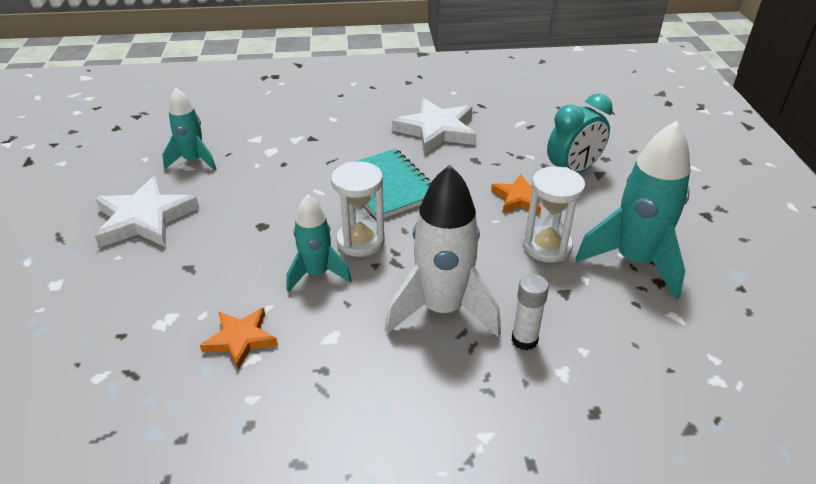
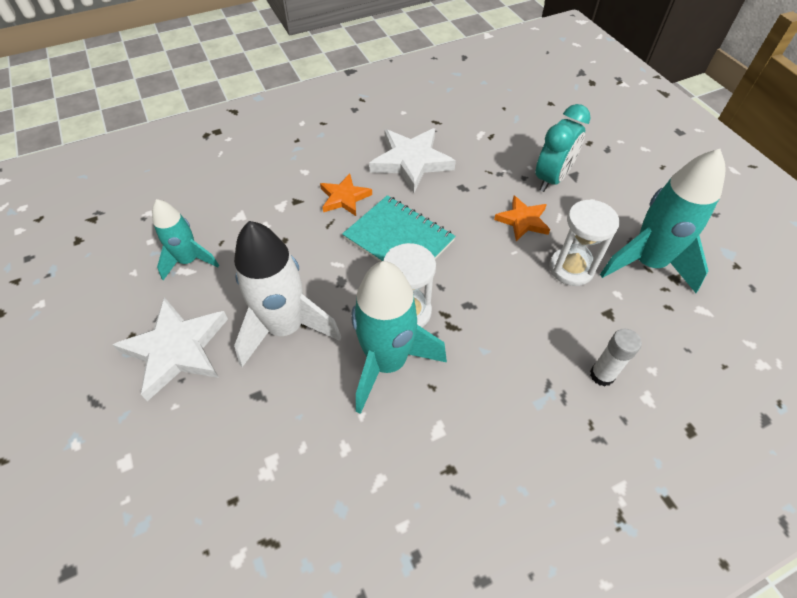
camera: 20 degrees left, 15 degrees up
(240, 339) = (355, 463): orange star -> orange star (344, 198)
(317, 274) = (387, 362): turquoise rocket -> turquoise rocket, size x1.66
(442, 309) = (519, 365): white rocket -> white rocket (286, 328)

